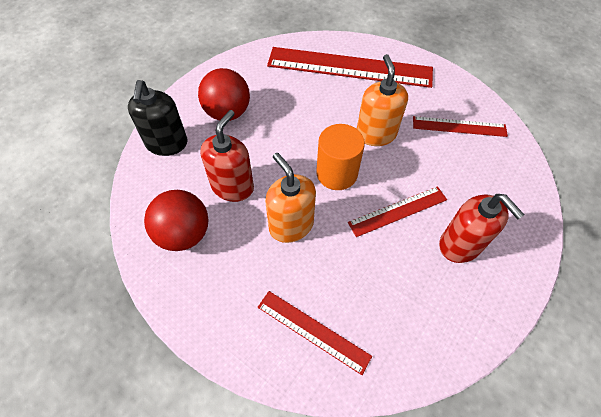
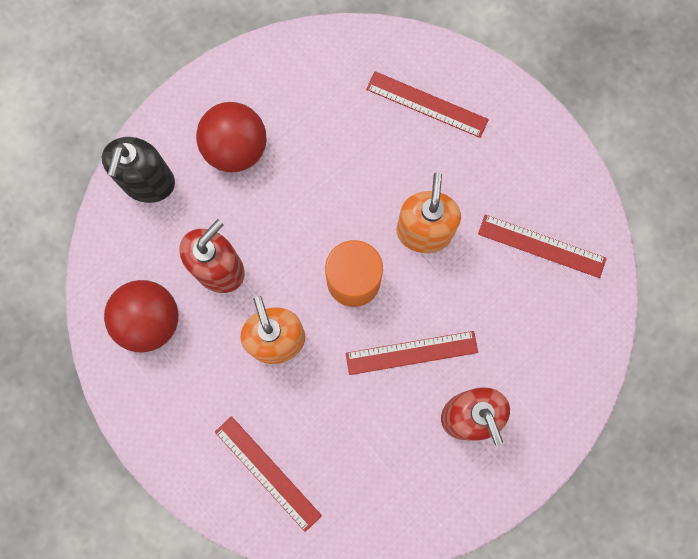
camera: 15 degrees right, 20 degrees up
(349, 67) = (427, 104): red ruler -> red ruler, size x0.51

